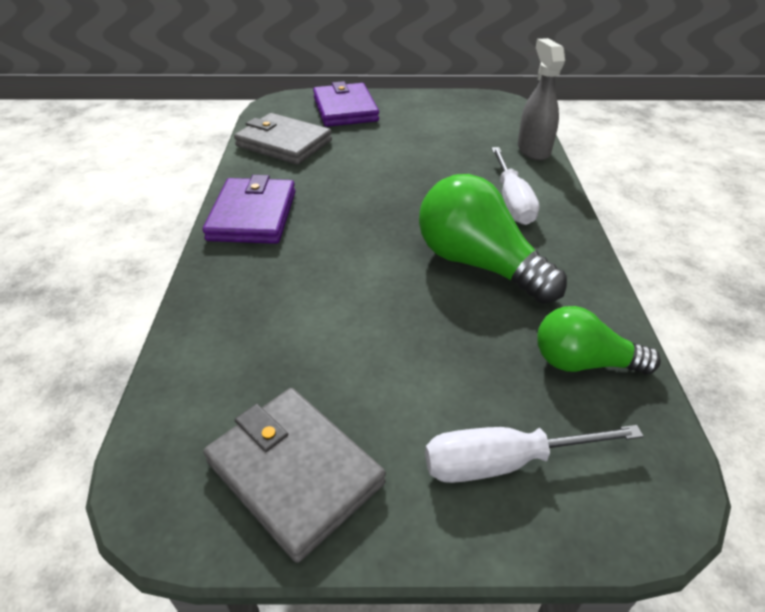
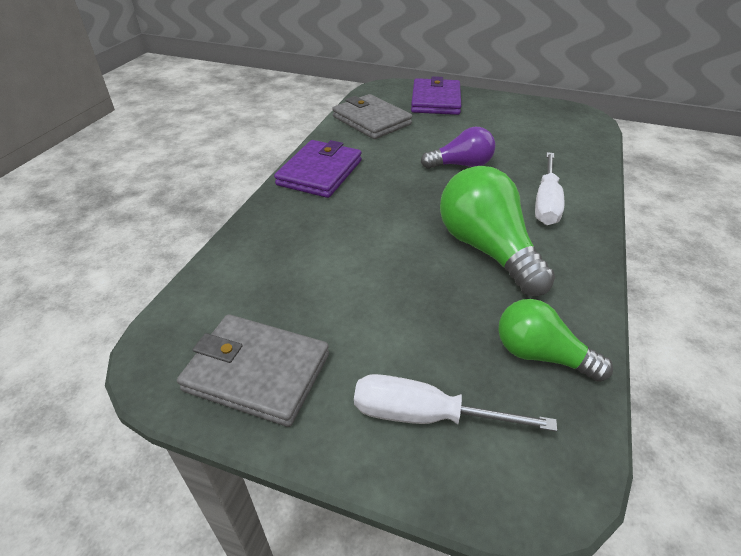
camera: 20 degrees right, 0 degrees up
(295, 472) = (257, 372): grey wallet -> grey wallet turned 45 degrees counterclockwise
(407, 177) = (461, 165): none -> purple light bulb
(533, 150) = (590, 162): grey spray bottle -> none

